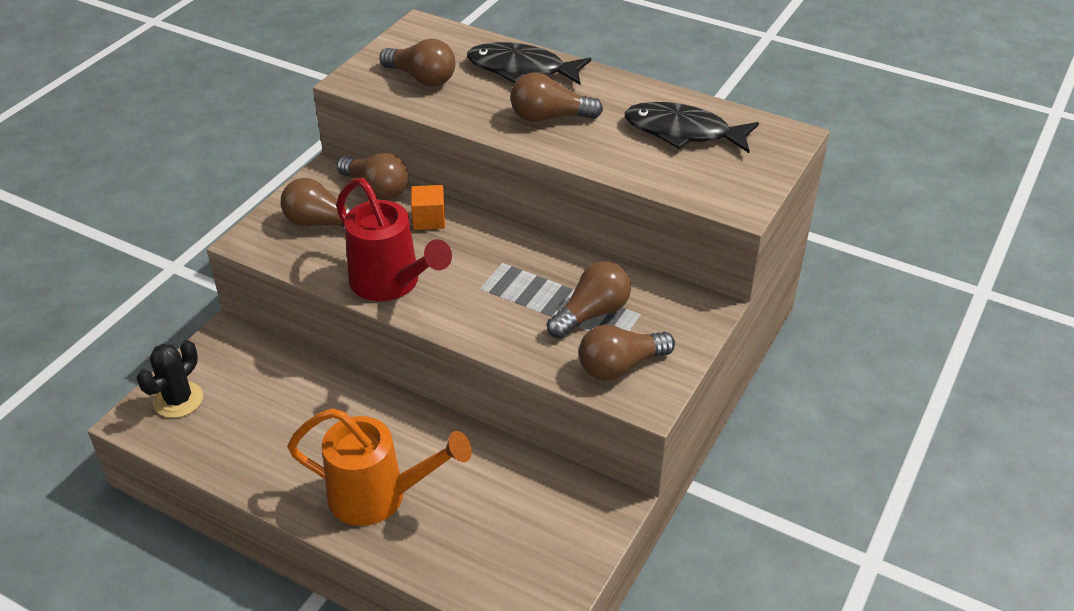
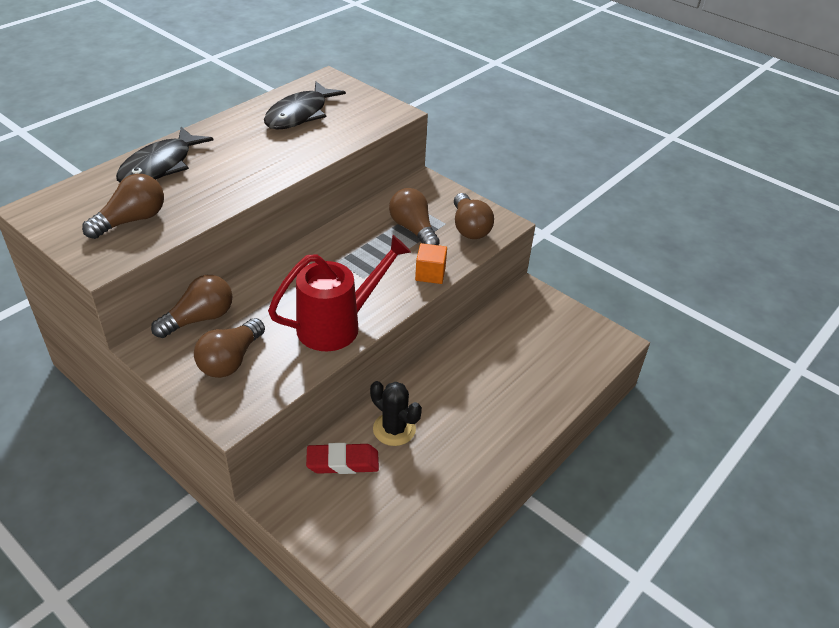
camera: 80 degrees left, 0 degrees up
(178, 400) = (354, 542): black cactus -> black cactus (394, 429)
(276, 371) = (342, 462): none -> red eraser
(378, 496) = (501, 408): orange watering can -> none
(429, 219) = (262, 292): orange cube -> orange cube (430, 274)
(549, 117) = (242, 165): brown light bulb -> none

